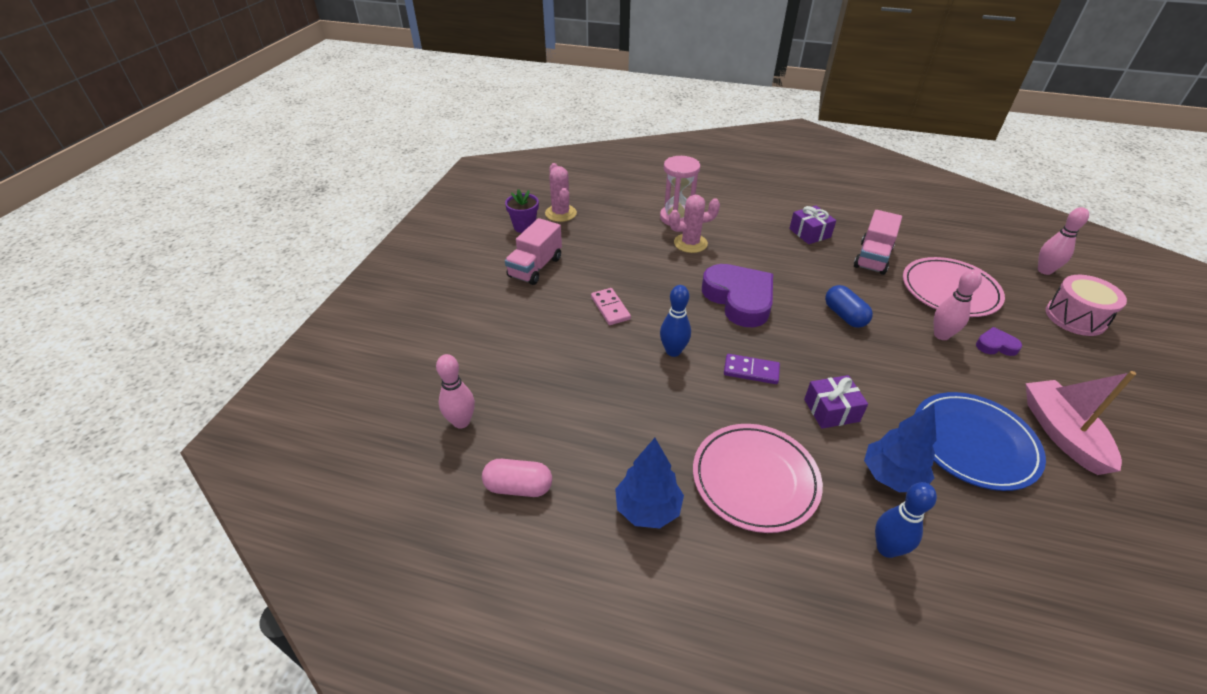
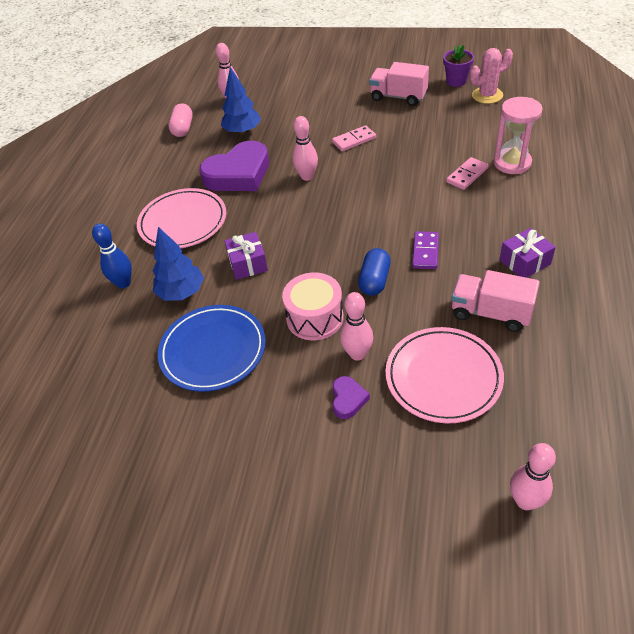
camera: 90 degrees right, 5 degrees up
(648, 509) = (164, 178): blue tree -> blue tree (243, 131)
(673, 351) = (307, 176): blue bowling pin -> pink bowling pin
(690, 243) = (467, 175): pink cactus -> pink domino
(739, 299) = (383, 210): purple heart -> purple heart (238, 174)
(751, 371) = (289, 219): purple domino -> purple domino (425, 252)
(844, 315) = (374, 281): blue capsule -> blue capsule turned 45 degrees counterclockwise
(1061, 433) = (224, 422): pink boat -> none
(1075, 317) = (419, 503): pink drum -> pink drum (315, 318)

